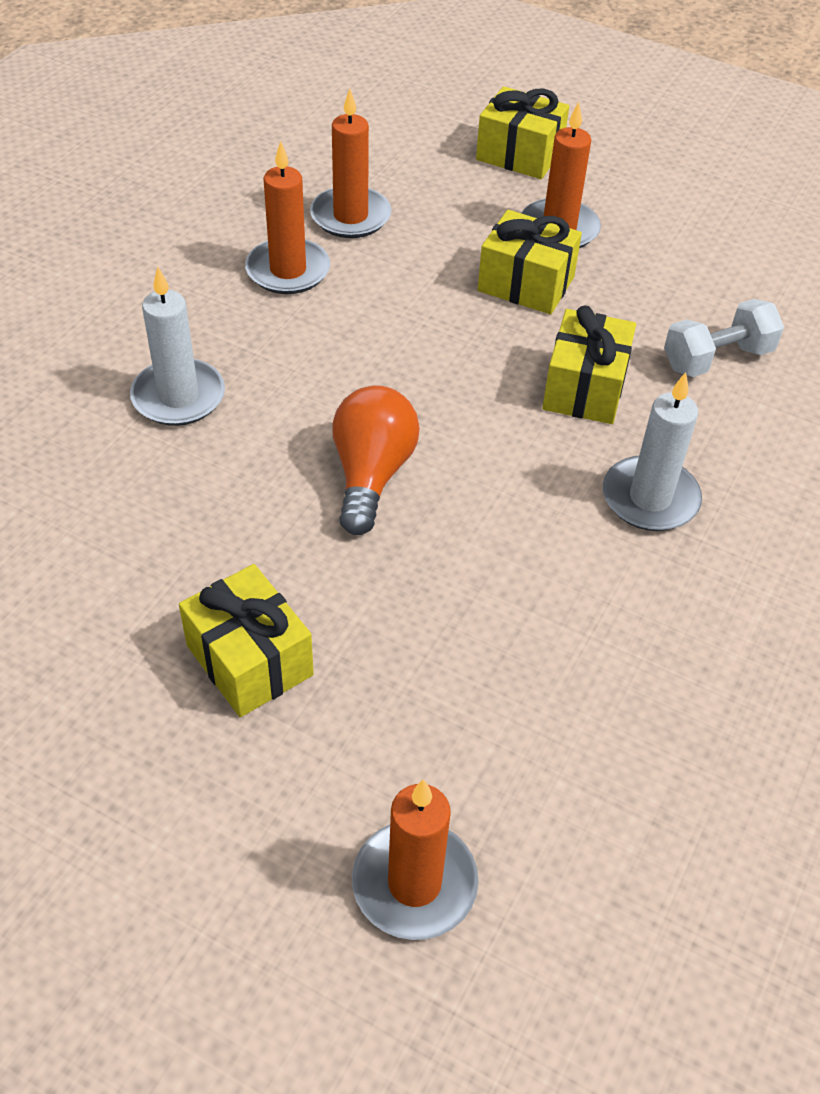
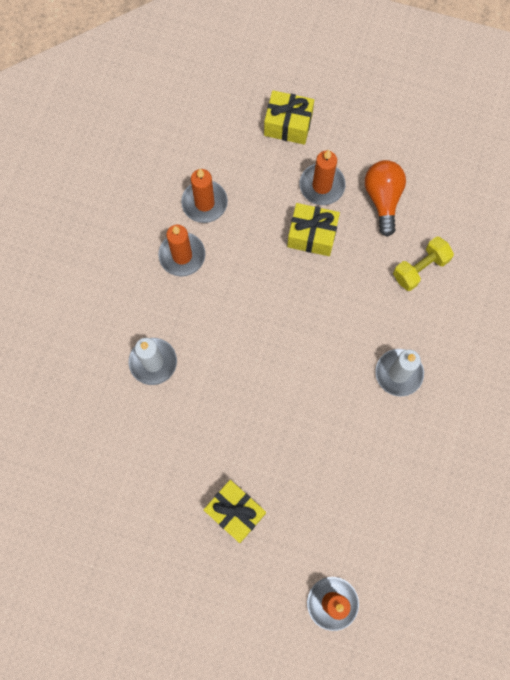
camera: 10 degrees left, 25 degrees up
(371, 474) = (262, 390): orange light bulb -> orange light bulb (383, 199)
(584, 388) = (356, 306): yellow gift -> none
(717, 358) = (420, 268): white dumbbell -> yellow dumbbell

